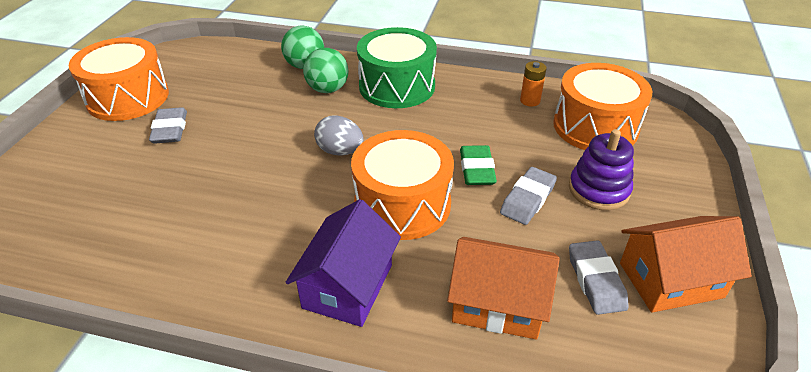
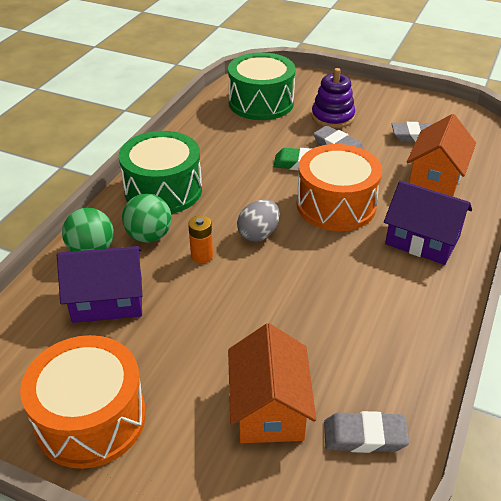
camera: 80 degrees left, 0 degrees up
(170, 129) = (183, 365): grey eraser -> grey eraser (364, 436)
(246, 83) = (108, 300): none -> purple house
(530, 101) = (216, 123): orange battery -> orange battery (202, 256)
(595, 127) = (261, 103): orange drum -> green drum
(670, 280) = (415, 112): orange house -> orange house (269, 407)

